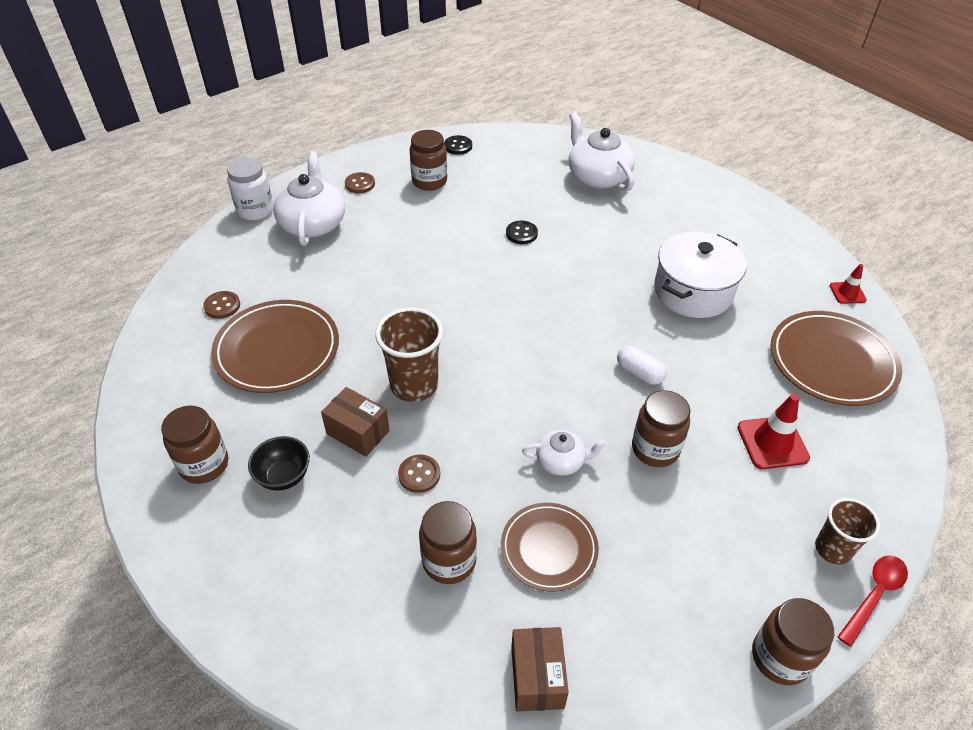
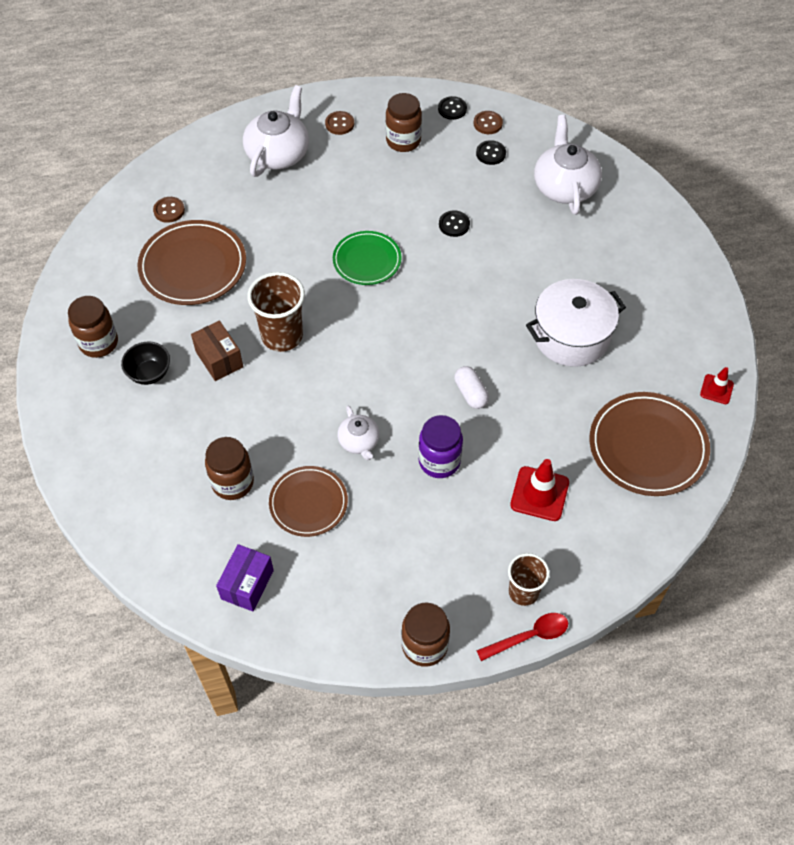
camera: 25 degrees right, 10 degrees up
(255, 210) = (237, 123): white jar -> none
(419, 474) = (246, 410): brown button -> brown button (488, 123)
(458, 288) = (367, 260): none -> green plate
(515, 170) = (491, 153): none -> black button
(537, 677) = (247, 584): brown box -> purple box
(561, 461) = (359, 442): white teapot -> white teapot turned 45 degrees clockwise
(655, 449) = (439, 461): brown jar -> purple jar

